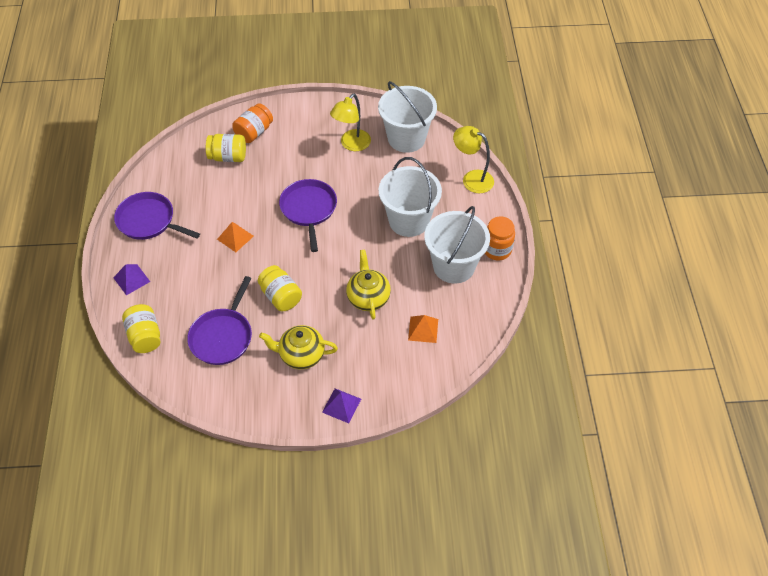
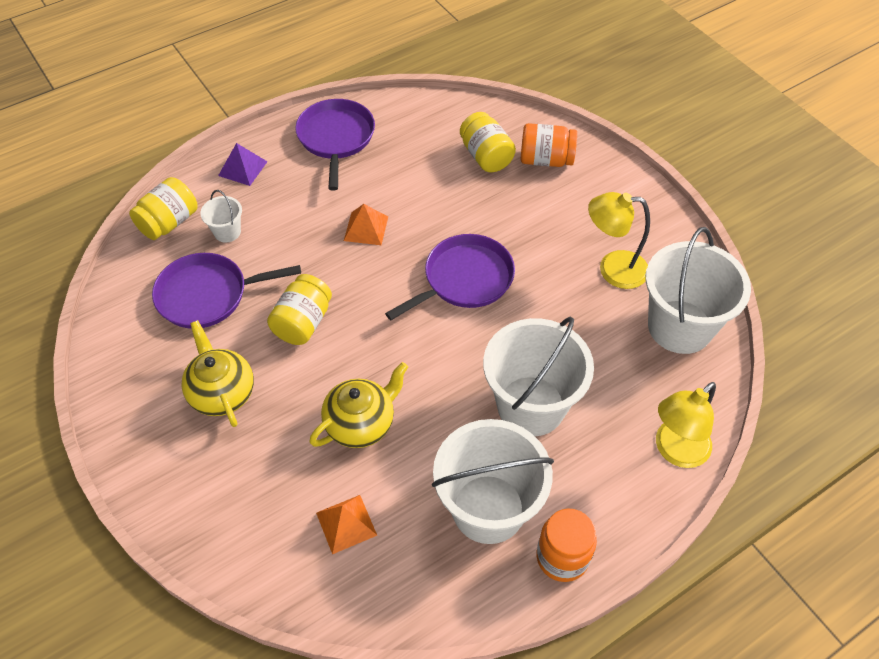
camera: 60 degrees right, 0 degrees up
(180, 308) = (227, 232): none -> white bucket
(341, 405) = (163, 482): purple pyramid -> none
(472, 179) = (675, 451): yellow lamp -> yellow lamp turned 135 degrees counterclockwise

